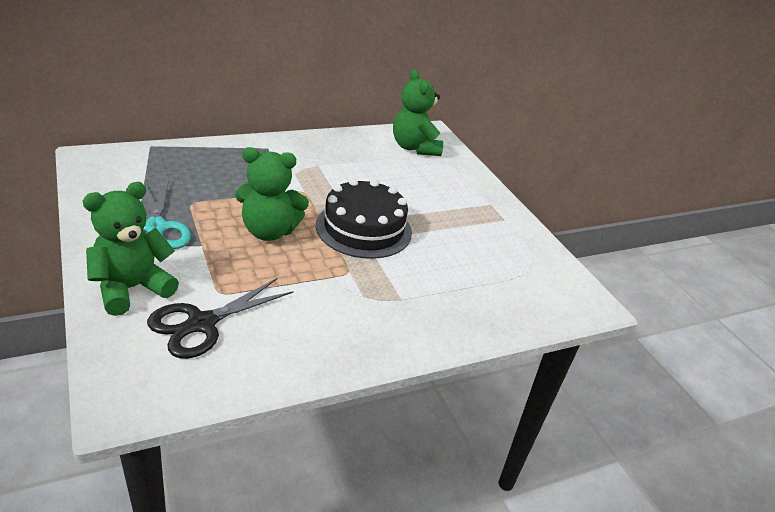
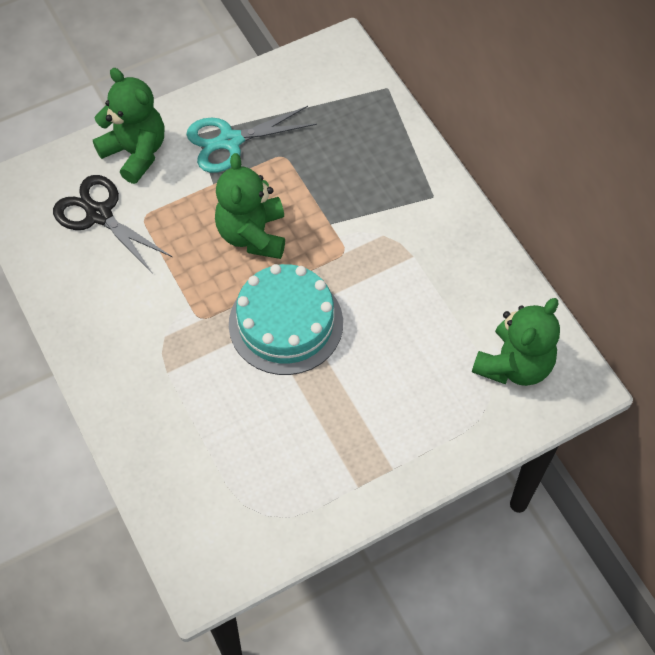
camera: 90 degrees right, 25 degrees up
(364, 228) = (286, 323): black cake -> turquoise cake
(414, 148) = (514, 365): green teddy bear -> green teddy bear turned 150 degrees clockwise

